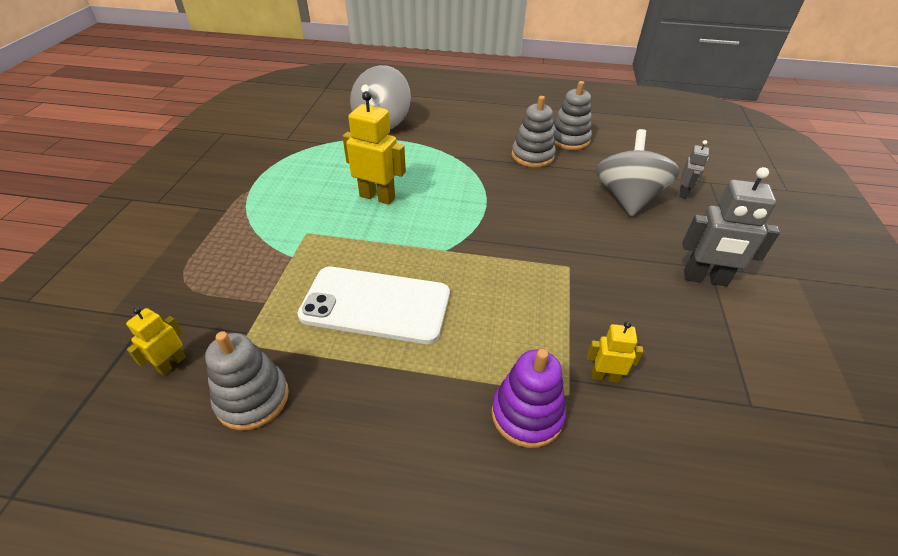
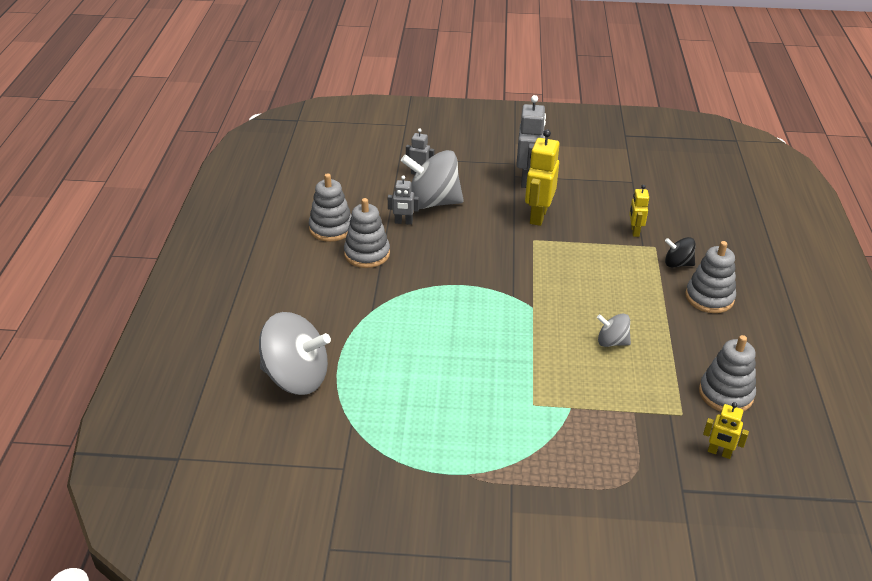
camera: 95 degrees left, 5 degrees down
(376, 305) = (612, 342): white phone -> grey spinning top
(377, 197) = (461, 360): yellow robot -> yellow robot (538, 216)
(444, 436) = (709, 298): none -> grey stacking toy
(527, 414) = (677, 264): purple stacking toy -> black spinning top
(587, 178) = (403, 222): none -> grey robot

